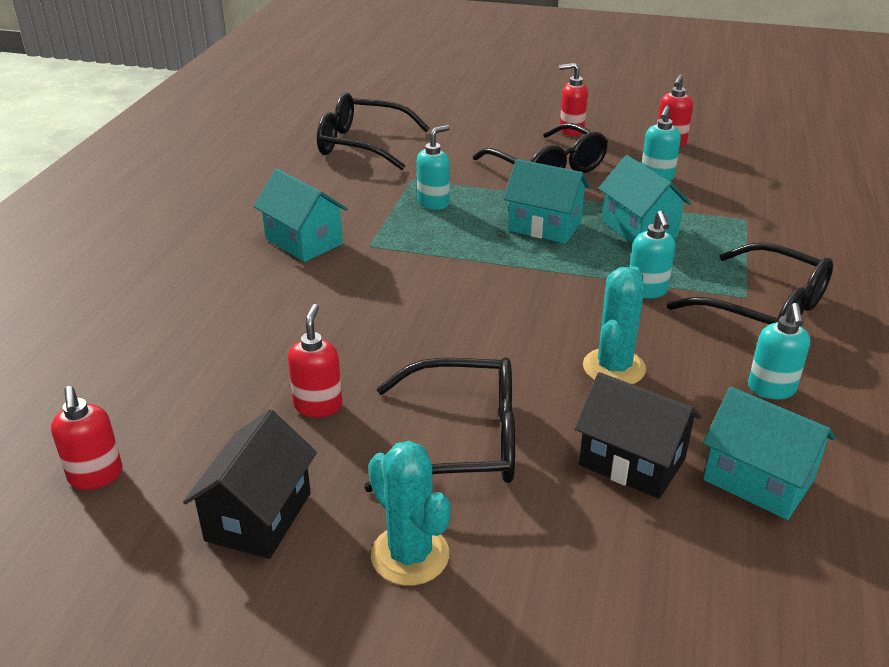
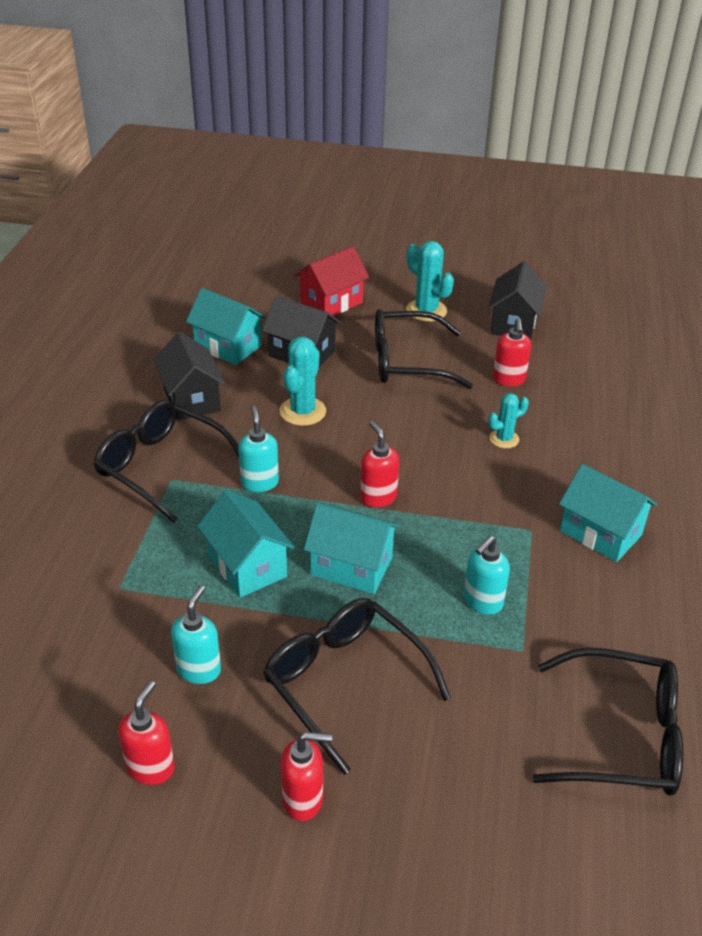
camera: 175 degrees right, 5 degrees up
(96, 476) = (619, 338): red soap dispenser -> red soap dispenser (378, 497)
(360, 327) = (504, 439): none -> turquoise cactus
(595, 583) = (331, 303): none -> red house
(771, 389) = (192, 399): turquoise soap dispenser -> black house

